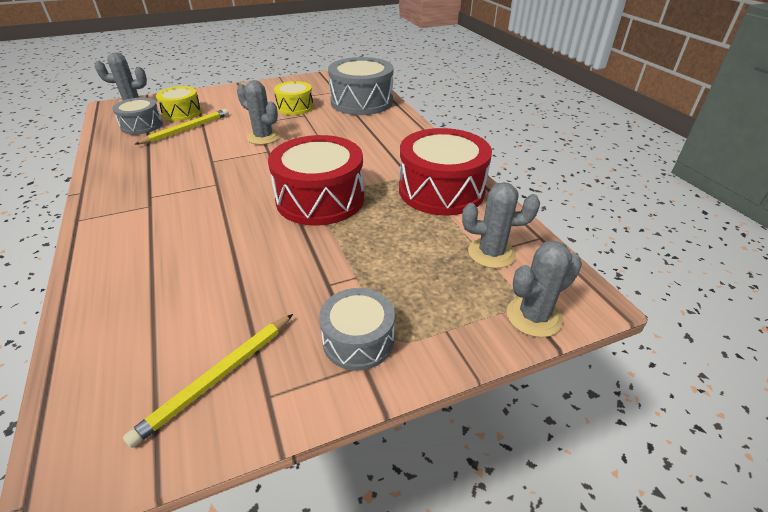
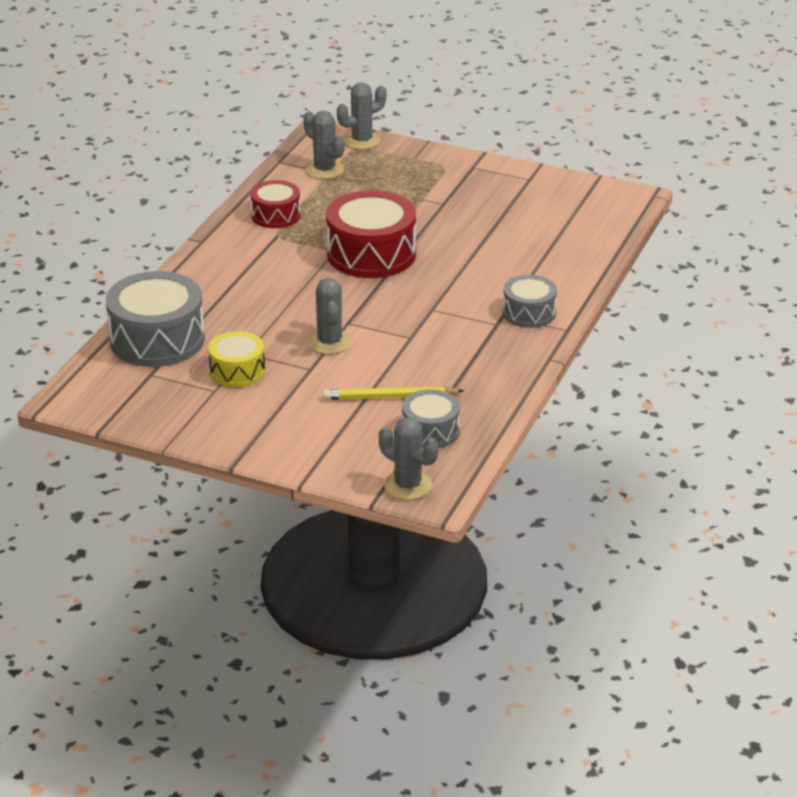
camera: 135 degrees left, 5 degrees down
(182, 113) = (367, 432): yellow drum -> none
(217, 378) = (546, 195): yellow pencil -> none
(358, 340) = (462, 175): grey drum -> grey drum (529, 313)
(441, 190) = (276, 215): red drum -> red drum, size x0.57
(534, 316) = (362, 141): grey cactus -> grey cactus turned 45 degrees counterclockwise

